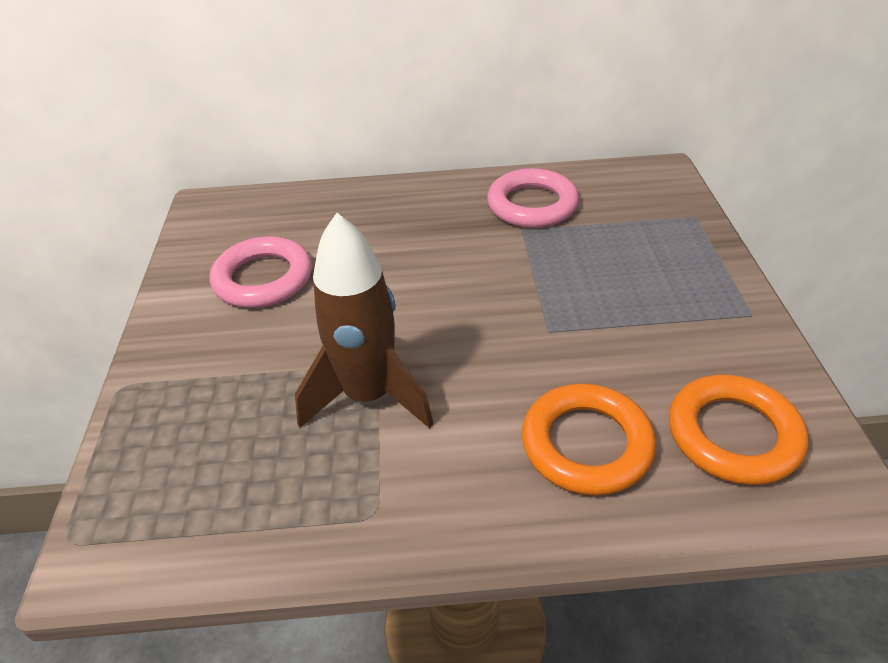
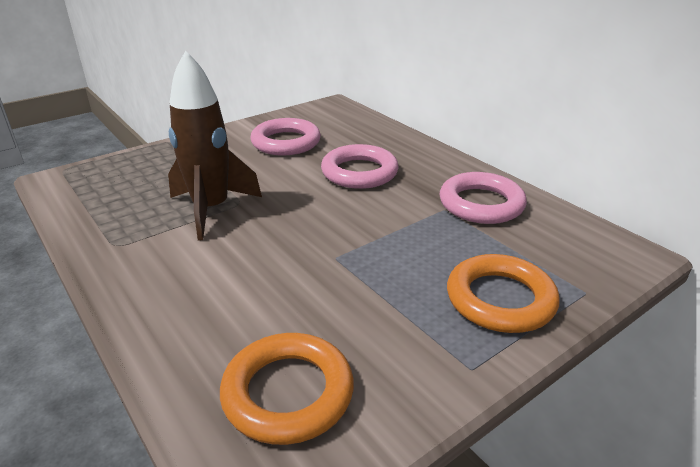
camera: 55 degrees right, 10 degrees down
(399, 251) = (359, 172): none -> pink ring
(586, 444) = (224, 311): orange ring -> orange ring (500, 299)

